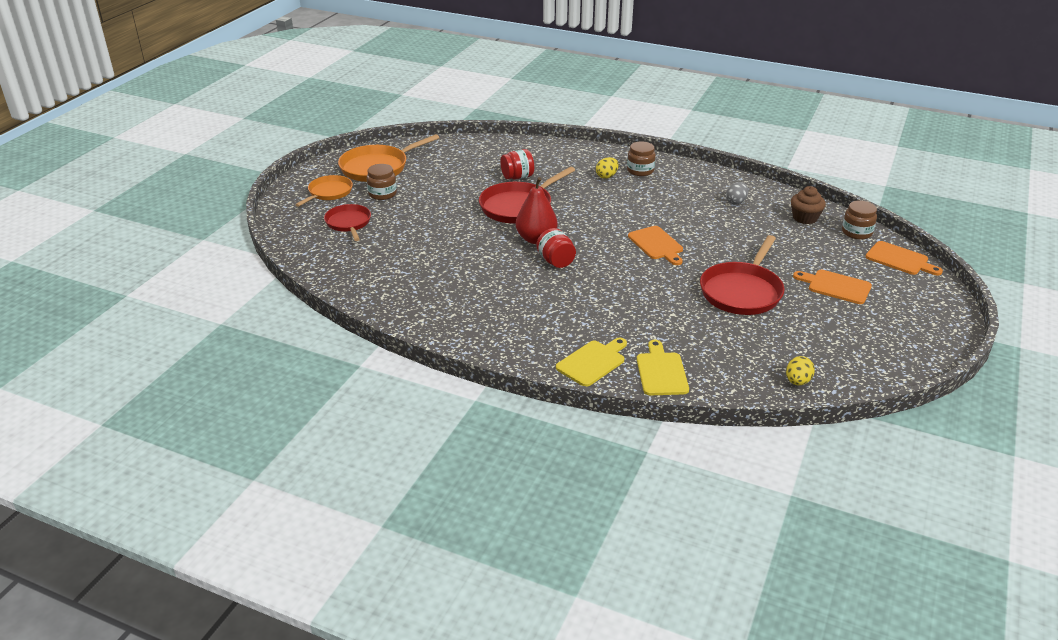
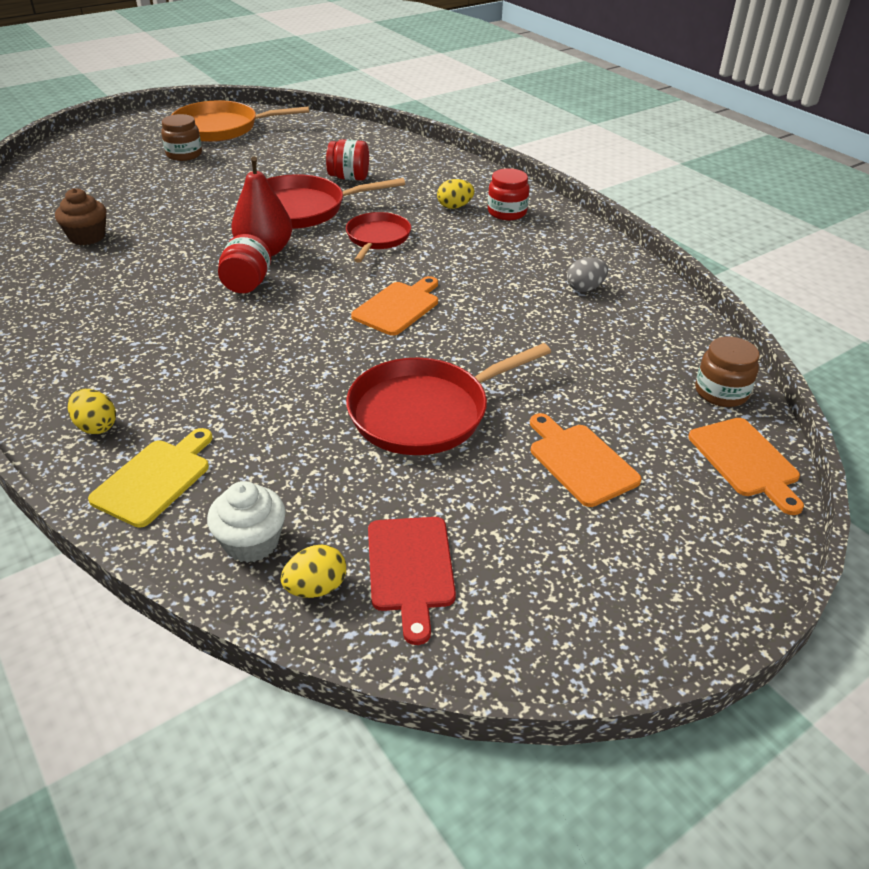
camera: 30 degrees right, 5 degrees up
(329, 192) = (137, 139): orange pan -> none
(348, 223) = (106, 173): red pan -> red pan (377, 238)
(593, 362) = (96, 426): yellow cutting board -> yellow egg
(640, 170) = (507, 212): brown jar -> red jar
(656, 244) = (398, 307): orange cutting board -> orange cutting board turned 150 degrees counterclockwise
(745, 377) = (251, 542): none -> white cupcake
(805, 218) = (661, 343): brown cupcake -> brown cupcake (87, 237)
(824, 358) = (410, 569): none -> red cutting board

